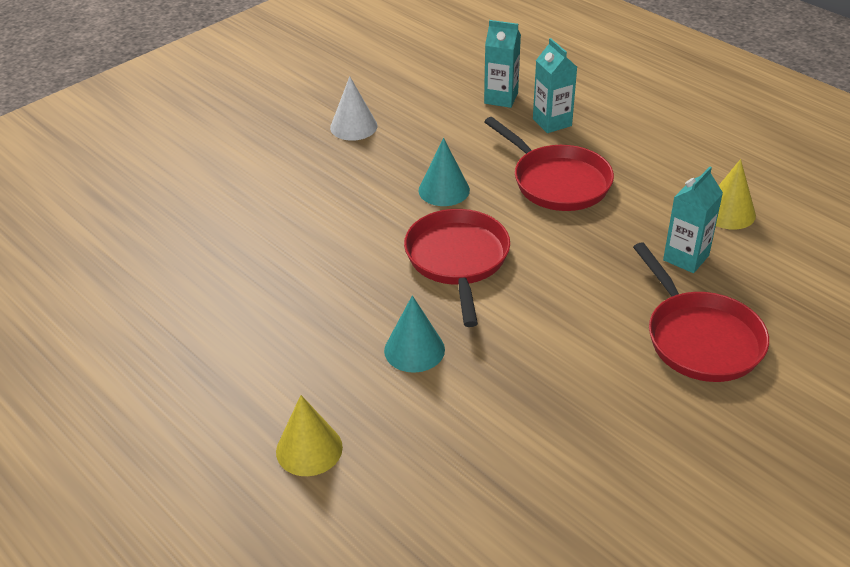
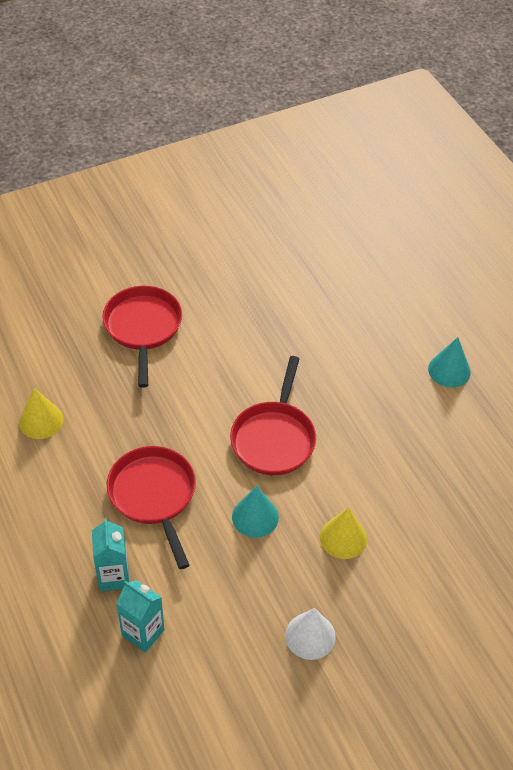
camera: 165 degrees left, 10 degrees up
(309, 449) = (418, 327): yellow cone -> yellow cone (343, 538)
(414, 350) = (333, 373): turquoise cone -> turquoise cone (449, 370)
(686, 258) = (105, 390): turquoise carton -> none

